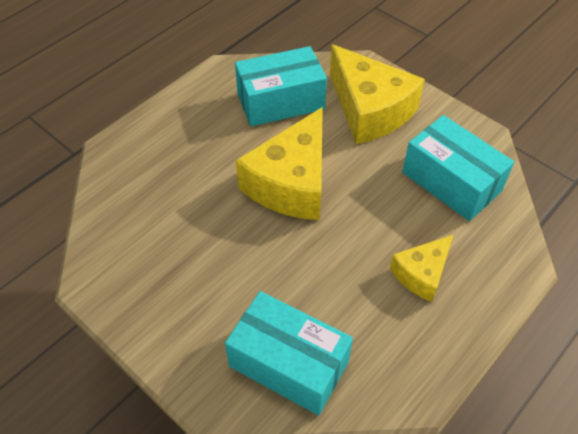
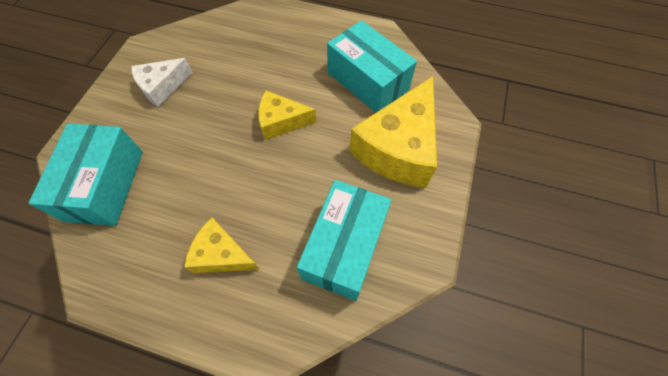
camera: 65 degrees right, 10 degrees up
(175, 277) = (162, 87): none -> white cheese
(291, 182) = (281, 122): yellow cheese -> yellow cheese, size x0.55

